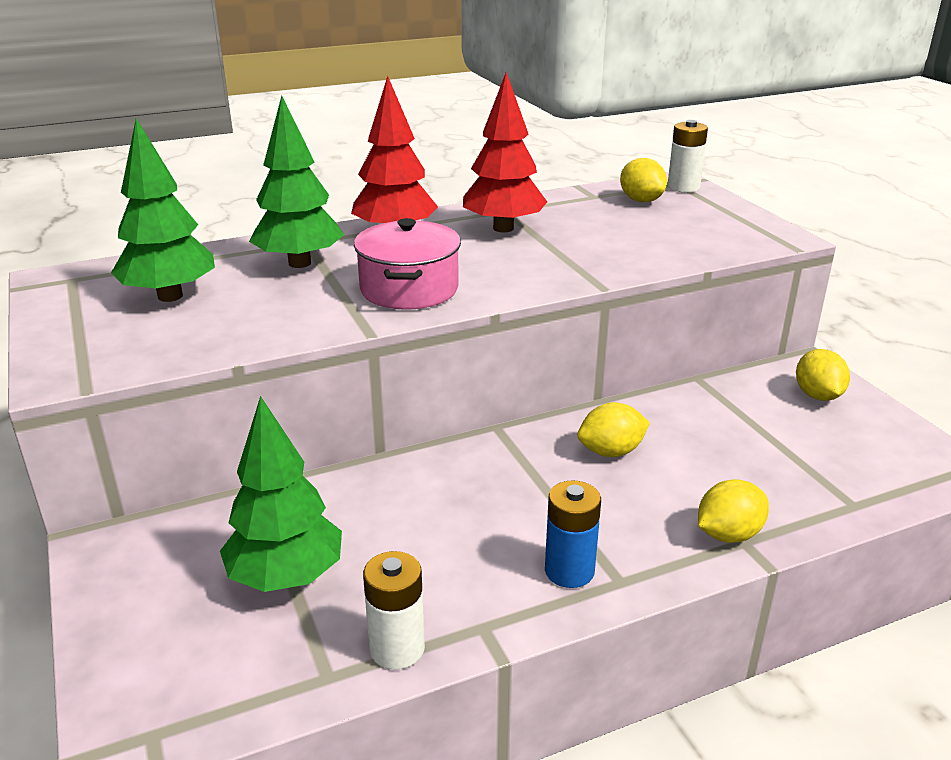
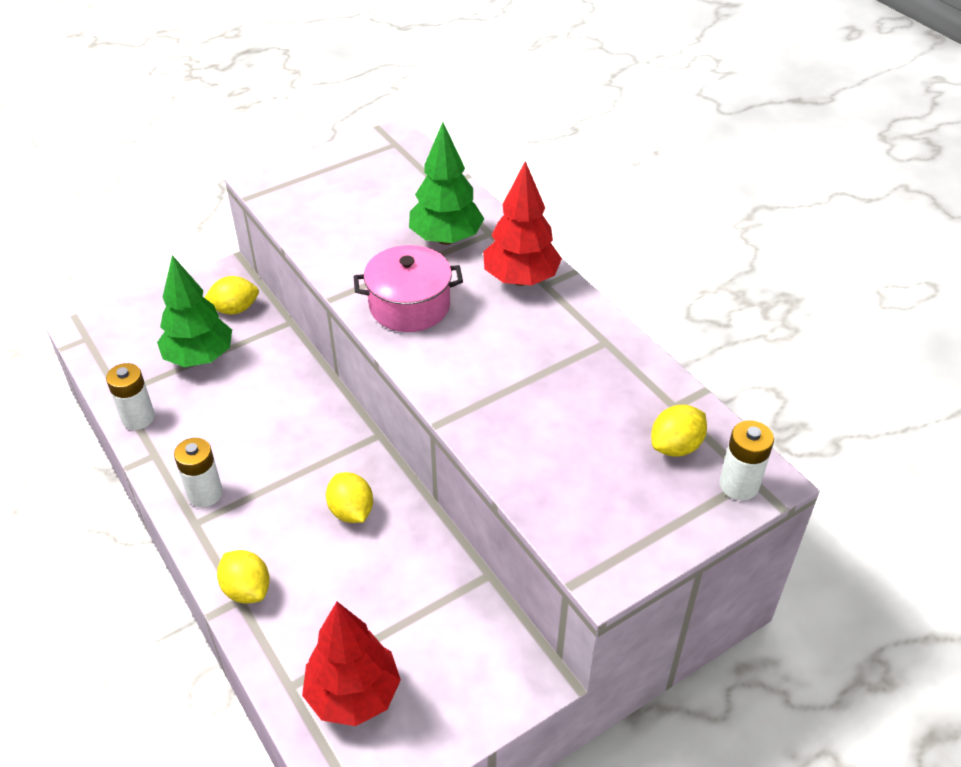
camera: 80 degrees right, 15 degrees up
(170, 296) = (375, 193): green tree -> none
(503, 228) = (557, 345): red tree -> red tree (354, 695)
(569, 571) = (205, 494): blue battery -> white battery
(817, 395) = (472, 680): yellow lemon -> yellow lemon (234, 309)

